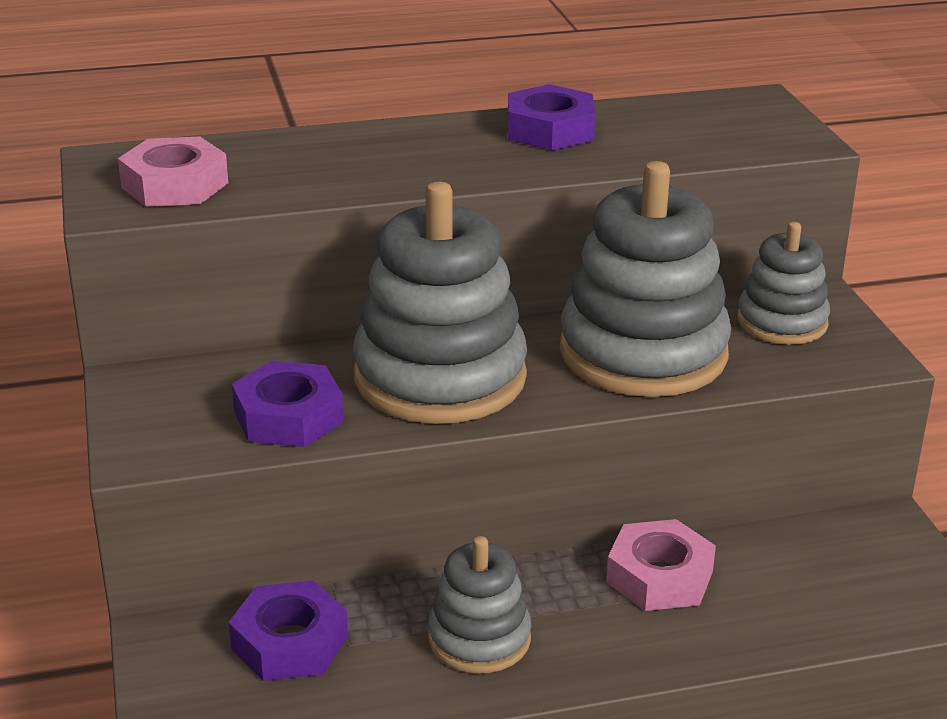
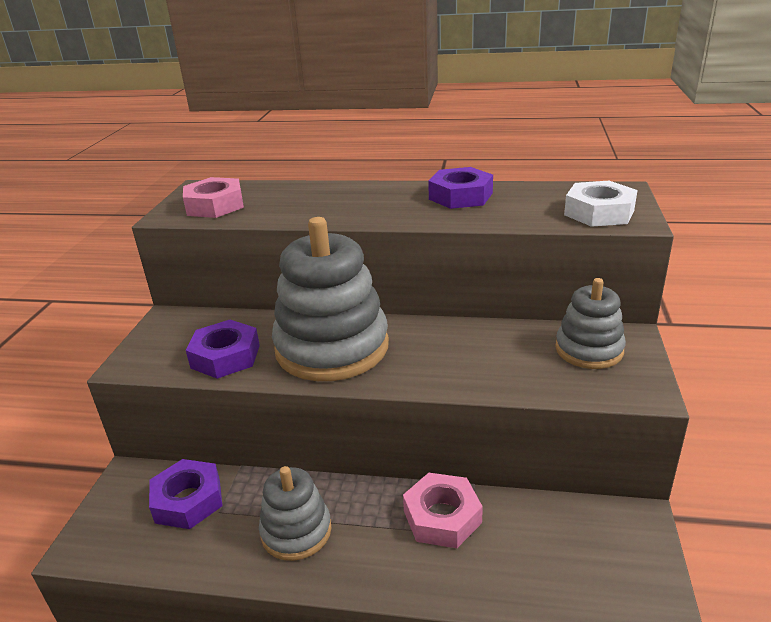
camera: 25 degrees right, 0 degrees up
(643, 353) = (474, 355): grey stacking toy -> none
(753, 134) = (599, 212): none -> white nut

